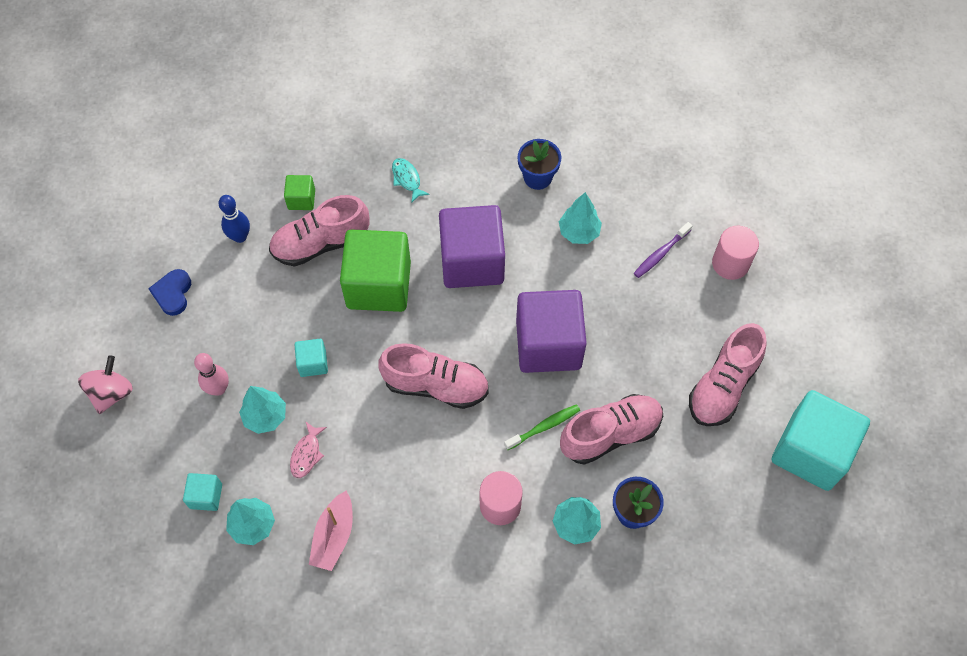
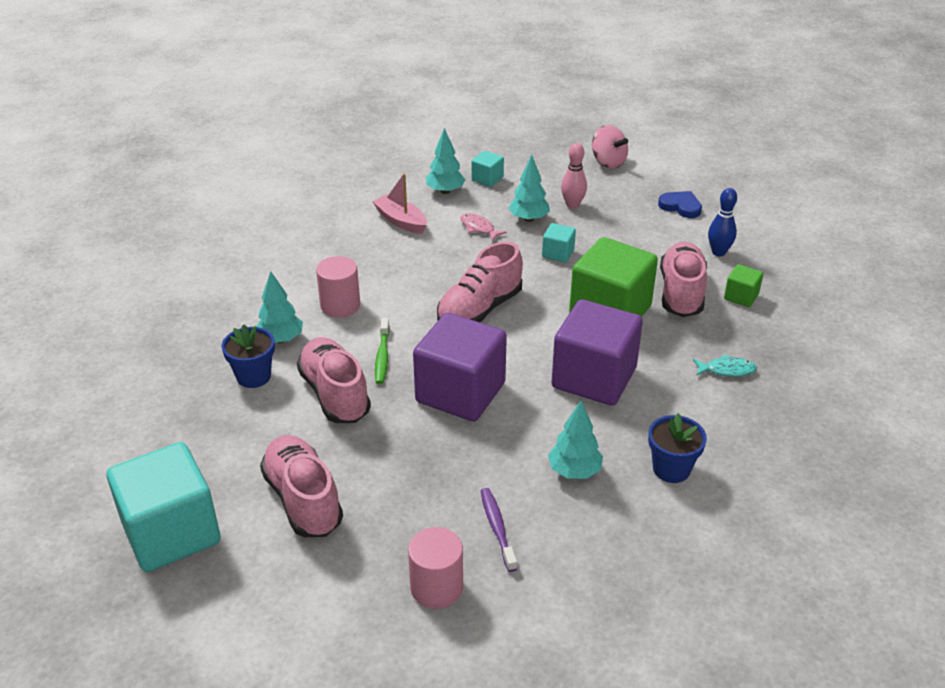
camera: 120 degrees right, 25 degrees down
(610, 434) = (335, 394): pink shoe -> pink shoe turned 150 degrees clockwise

